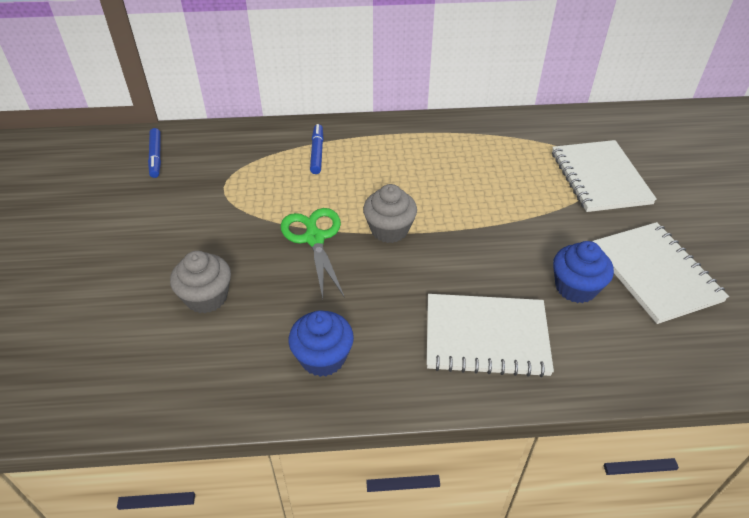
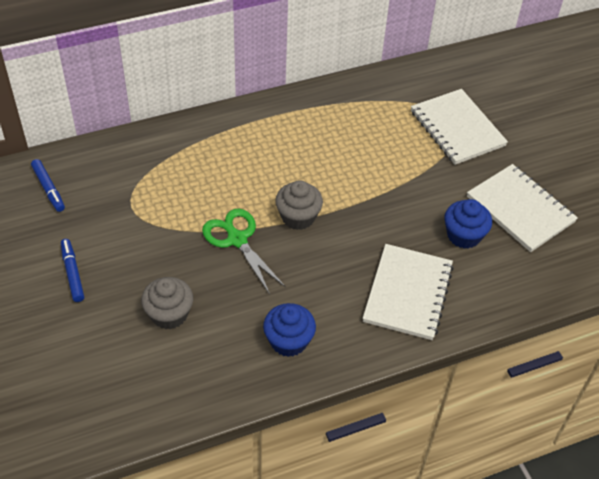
camera: 20 degrees left, 5 degrees up
(317, 153) = (202, 153): blue marker -> blue marker (72, 273)
(486, 337) = (408, 293): white notebook -> white notebook turned 60 degrees counterclockwise

